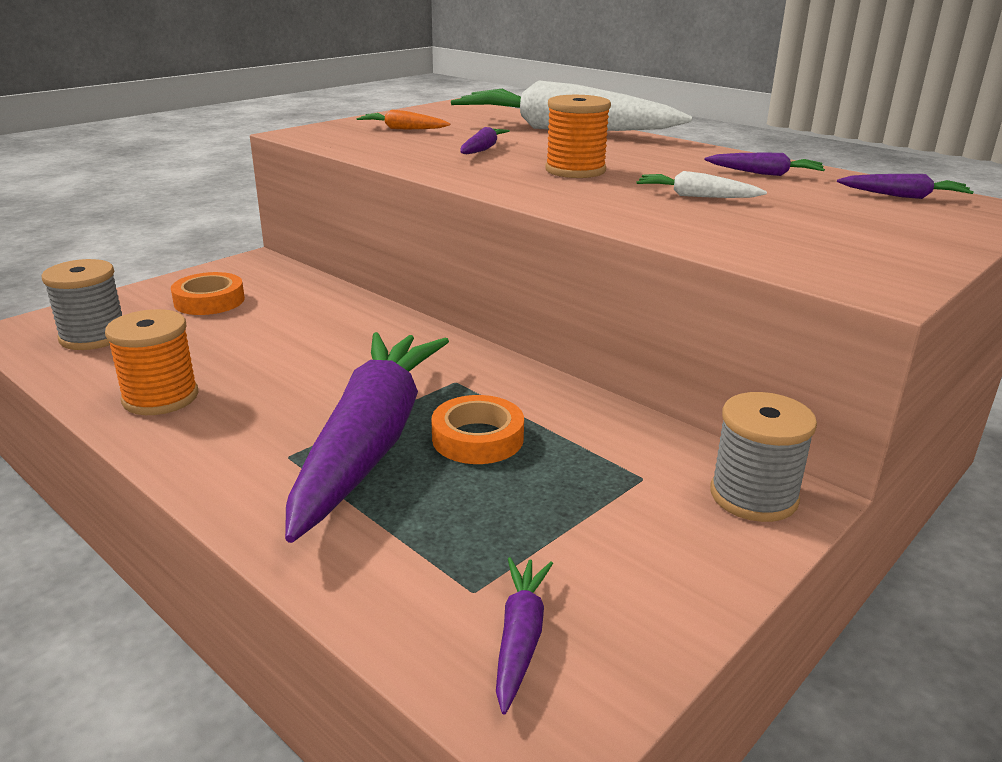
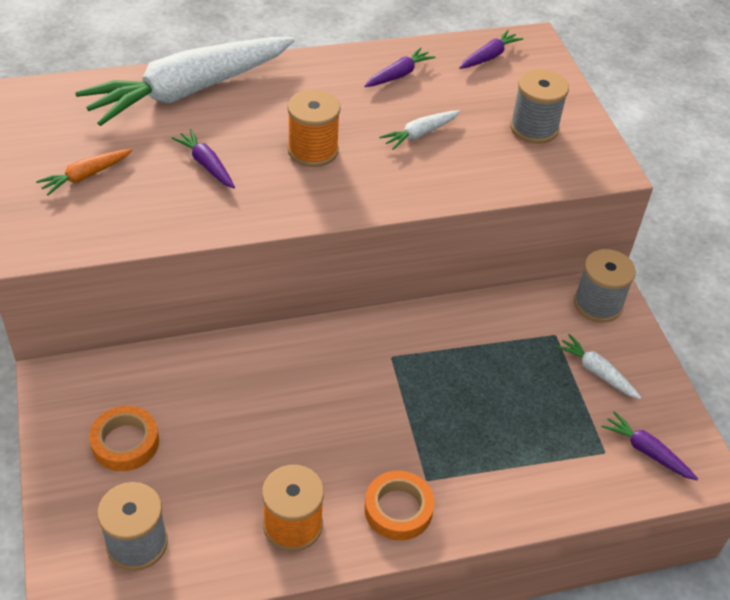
camera: 60 degrees left, 20 degrees up
(370, 442) = (439, 433): purple carrot -> none
(477, 438) = (469, 381): orange tape -> orange tape (398, 509)
(622, 534) = (596, 372): none -> white carrot
(843, 236) = (534, 128): none -> grey spool

